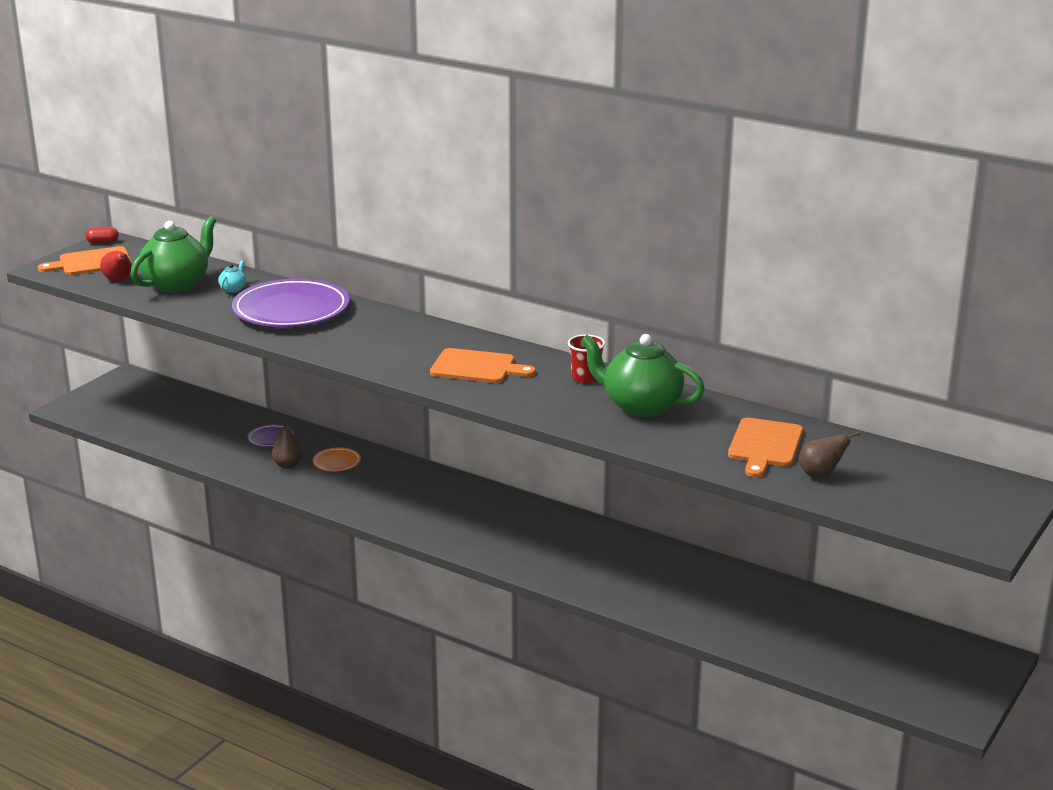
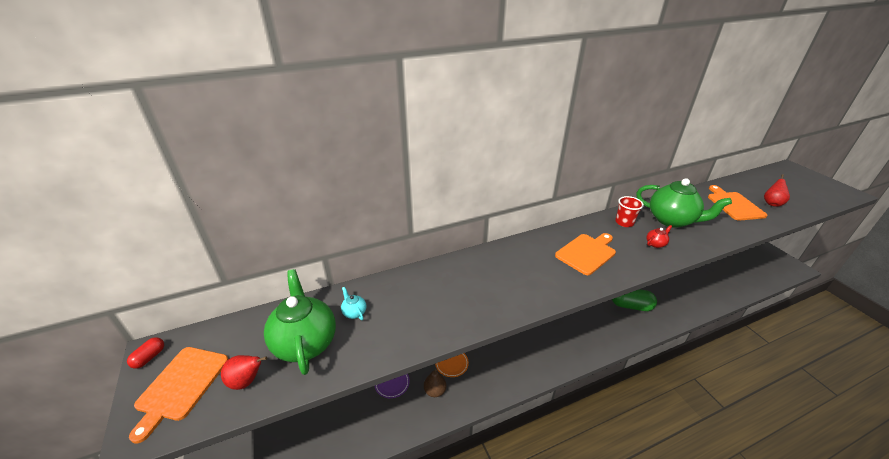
camera: 55 degrees left, 10 degrees up
(291, 310) = (426, 297): purple plate -> none
(557, 403) = (655, 244): none -> red teapot
(604, 561) = (631, 306): none -> green capsule
(640, 406) = (671, 220): green teapot -> green teapot turned 120 degrees counterclockwise
(765, 445) = (734, 205): orange cutting board -> orange cutting board turned 150 degrees counterclockwise
(820, 474) = (772, 203): brown pear -> red pear

